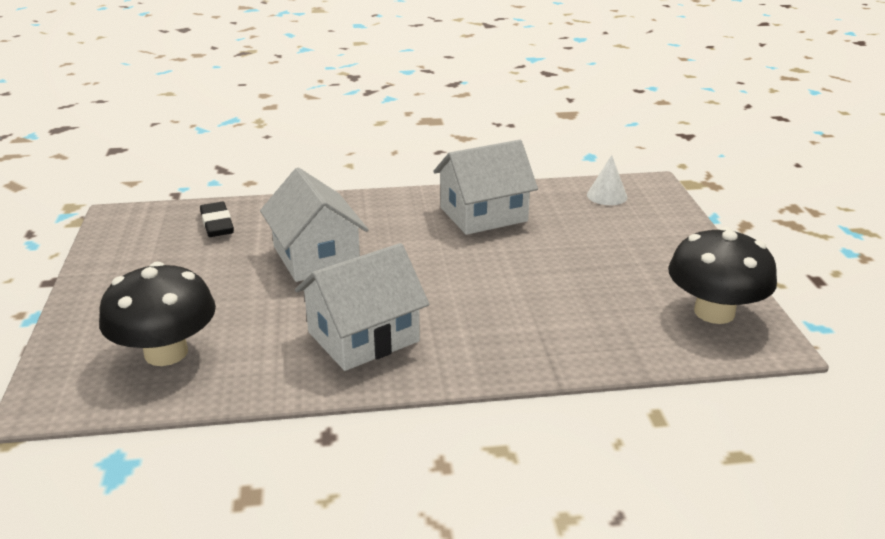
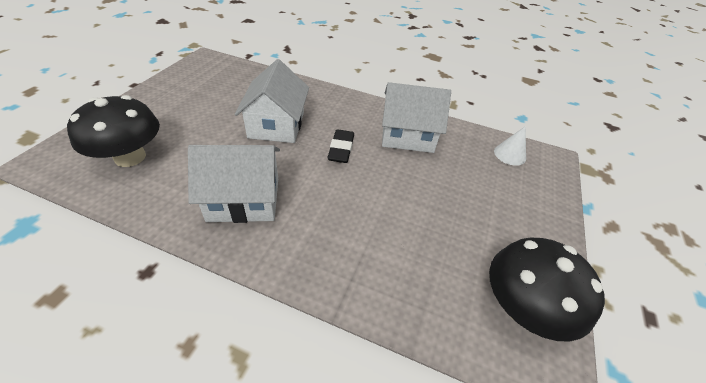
camera: 25 degrees right, 15 degrees up
(217, 224) = (247, 81): black eraser -> black eraser (341, 149)

